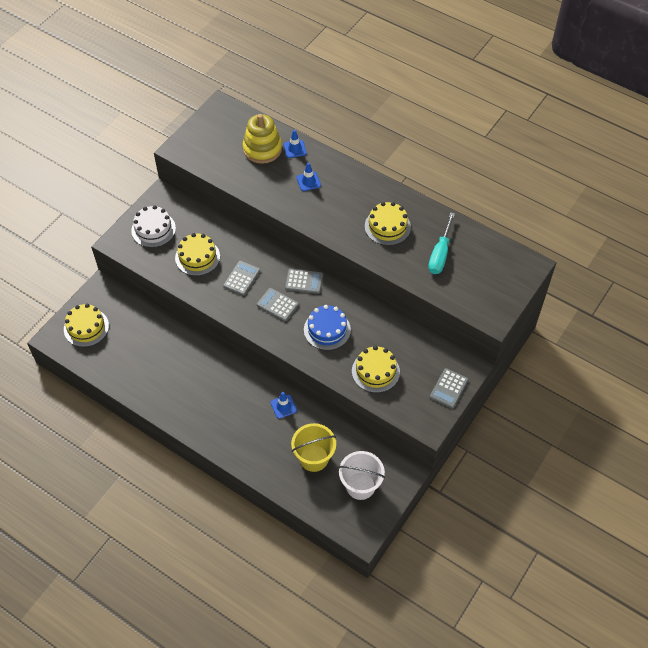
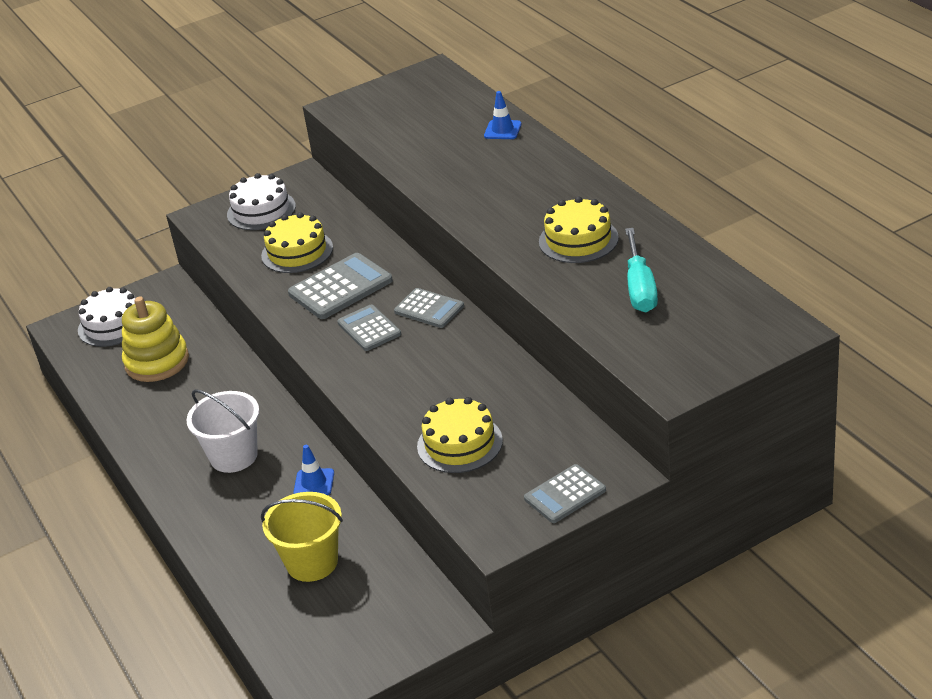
camera: 30 degrees right, 20 degrees down
(86, 327) = (113, 324): yellow cake -> white cake
(241, 278) = (340, 287): grey calculator -> grey calculator, size x1.53
(262, 149) = (455, 123): yellow stacking toy -> yellow stacking toy (157, 362)
(308, 181) = (495, 169): blue traffic cone -> none
(327, 330) = (421, 374): blue cake -> none
(360, 486) = (358, 620): white bucket -> white bucket (233, 456)
(440, 254) = (640, 288): turquoise screwdriver -> turquoise screwdriver turned 45 degrees counterclockwise

